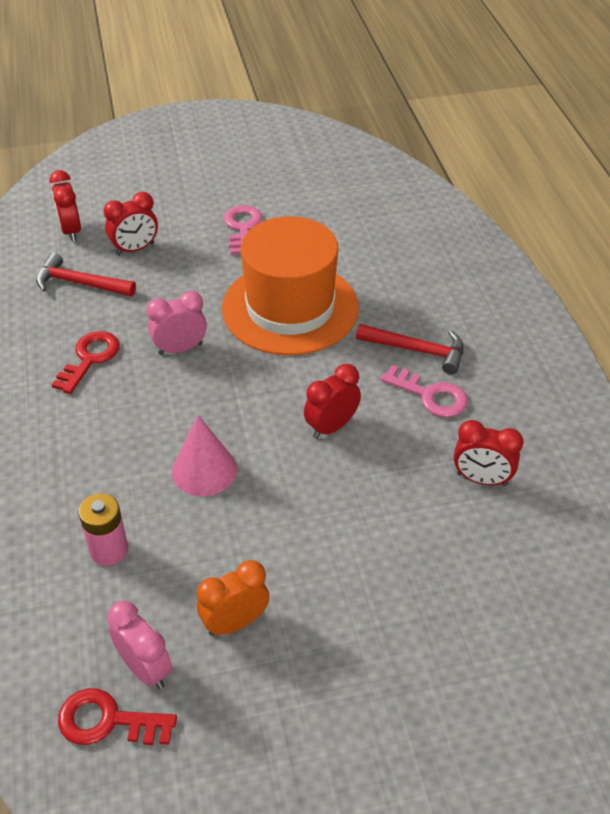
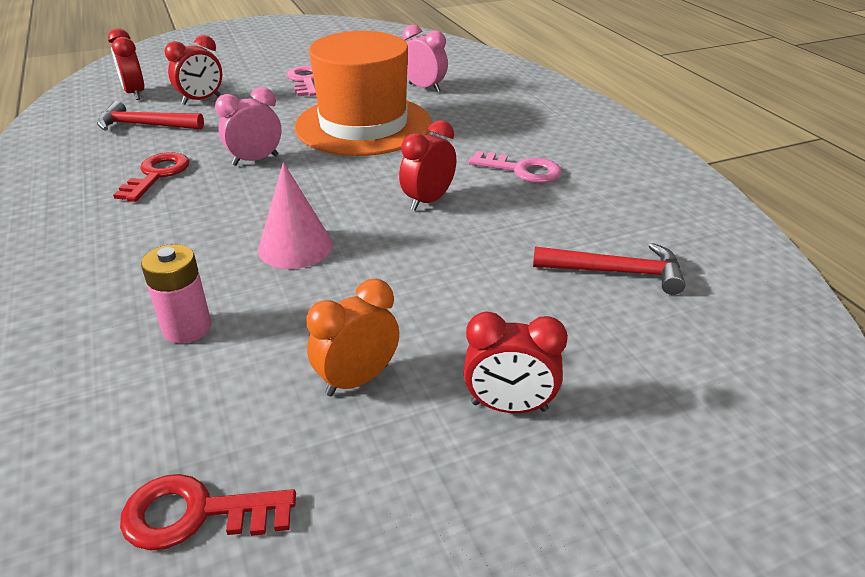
camera: 10 degrees left, 10 degrees down
(145, 669) = (245, 444): pink clock -> pink clock (424, 88)
(417, 350) = (497, 142): red hammer -> red hammer (616, 272)
(481, 479) = (599, 224): red clock -> red clock (509, 406)

